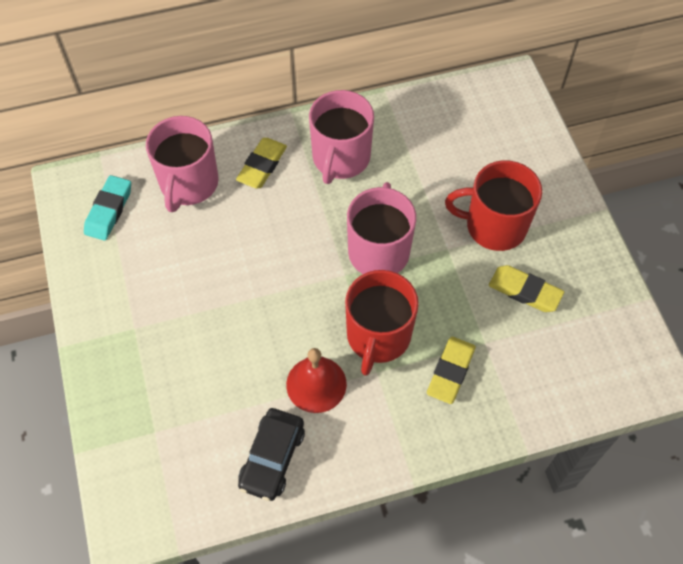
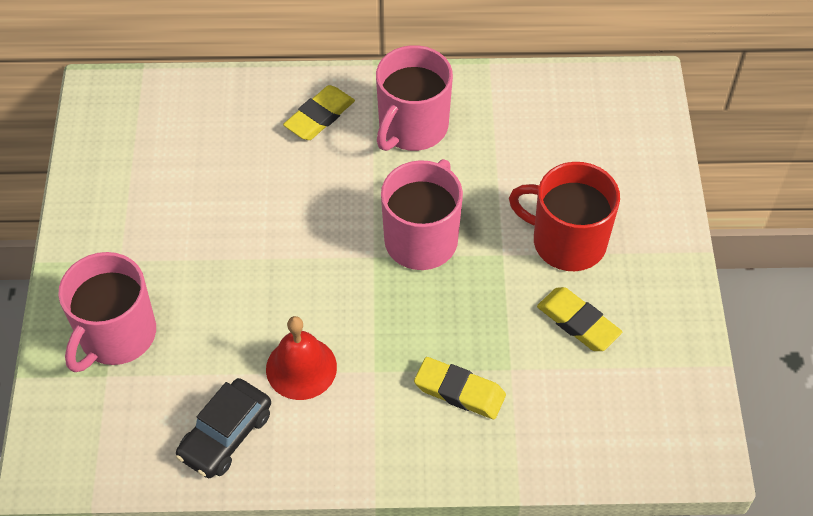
camera: 15 degrees right, 5 degrees down
(109, 210) = (134, 129): turquoise eraser -> none
(188, 184) = (230, 119): pink mug -> pink mug (116, 335)
(378, 336) = (389, 333): red mug -> none
(450, 372) = (459, 391): yellow eraser -> yellow eraser turned 75 degrees clockwise

